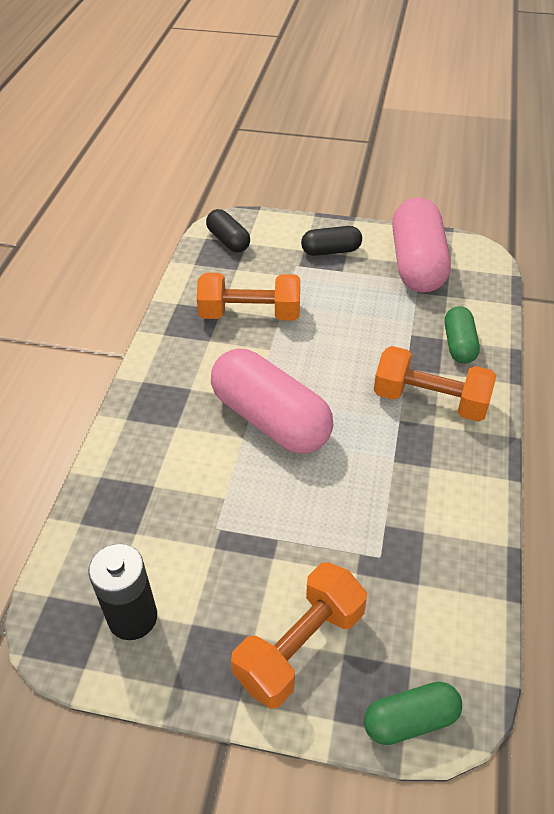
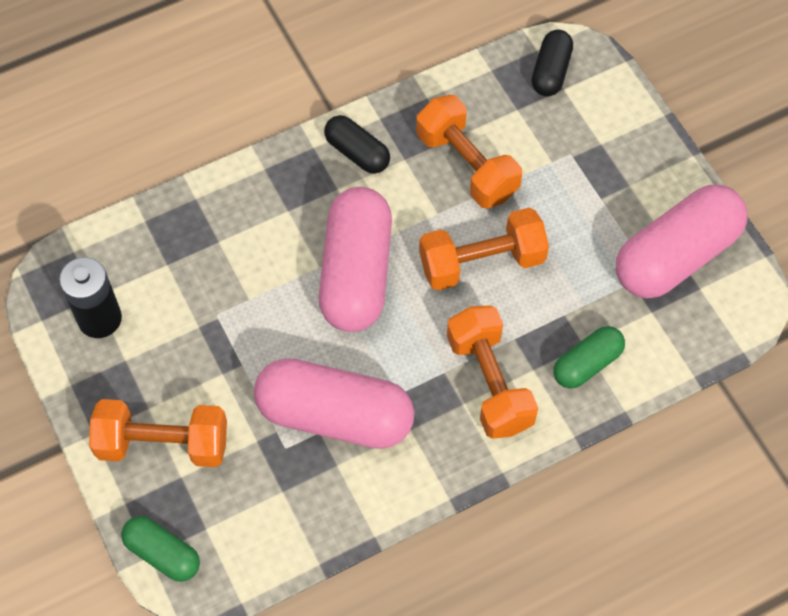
camera: 50 degrees right, 15 degrees up
(331, 251) = (621, 168): black capsule -> black capsule (357, 153)
(331, 349) = (482, 262): none -> orange dumbbell
(379, 505) = (335, 415): none -> pink capsule

